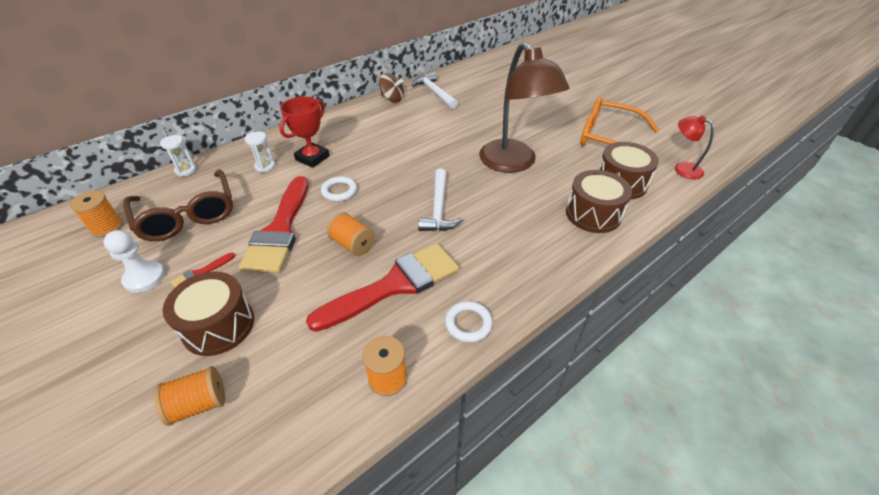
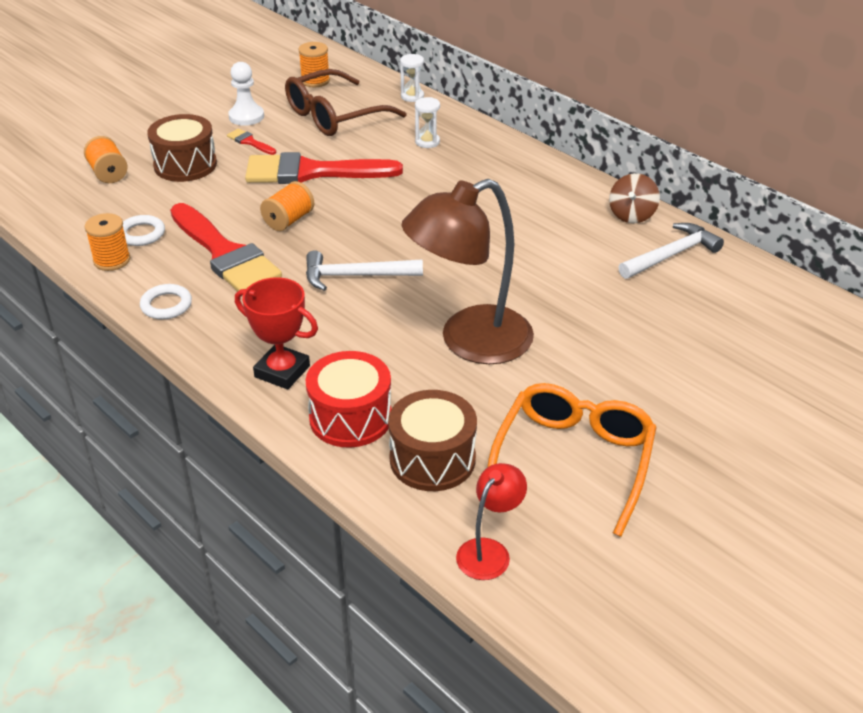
camera: 85 degrees right, 5 degrees down
(312, 158) = (451, 170): red trophy -> red trophy (282, 371)
(339, 191) = (384, 199): white ring -> white ring (141, 234)
(593, 214) = (350, 418): brown drum -> red drum

